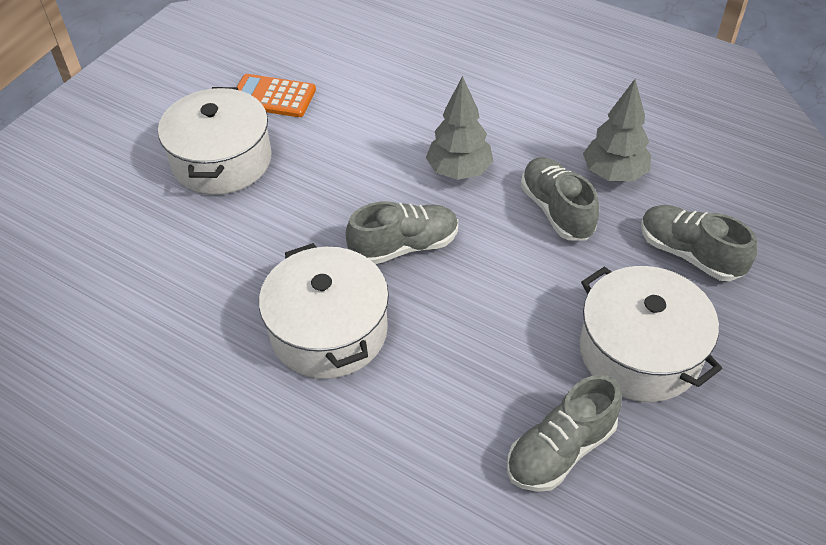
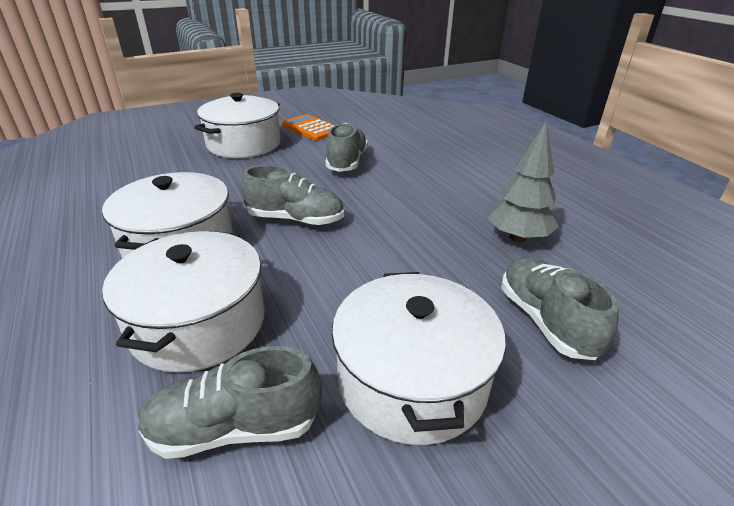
camera: 30 degrees right, 15 degrees down
(444, 394) = (199, 323): none -> white pot
(459, 171) = (387, 195): grey tree -> none
(556, 210) = (440, 242): grey shoe -> grey shoe (347, 162)

